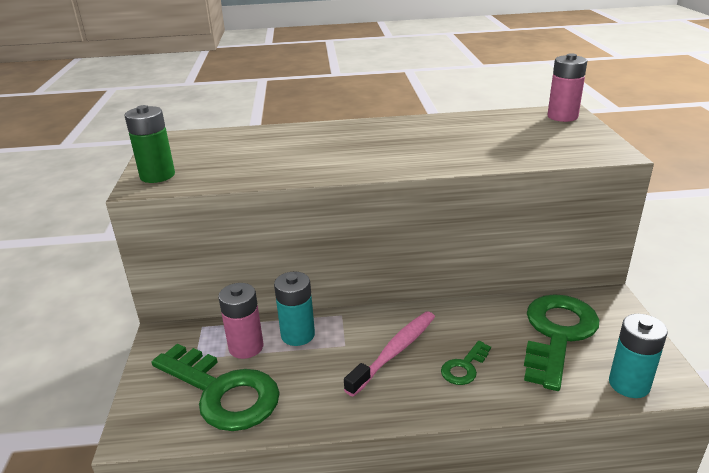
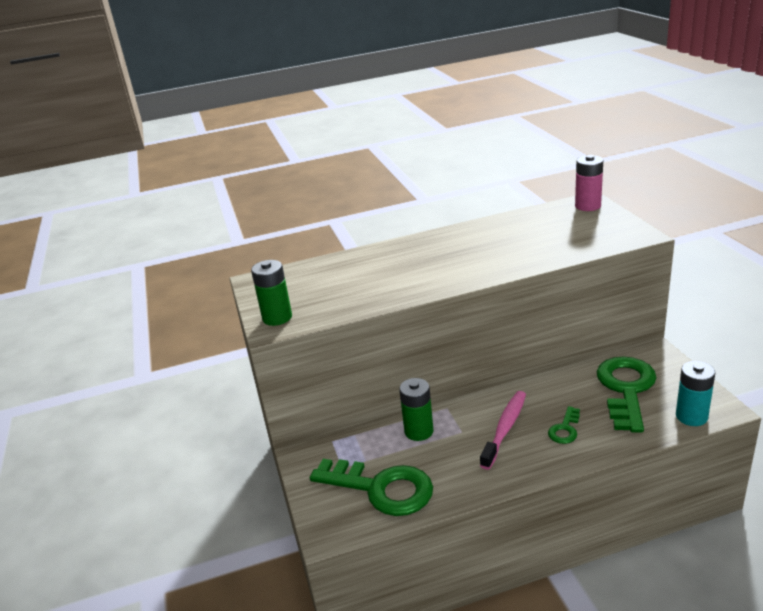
camera: 10 degrees left, 0 degrees up
(246, 347) = (380, 450): pink battery -> none
(298, 335) = (419, 431): turquoise battery -> green battery

